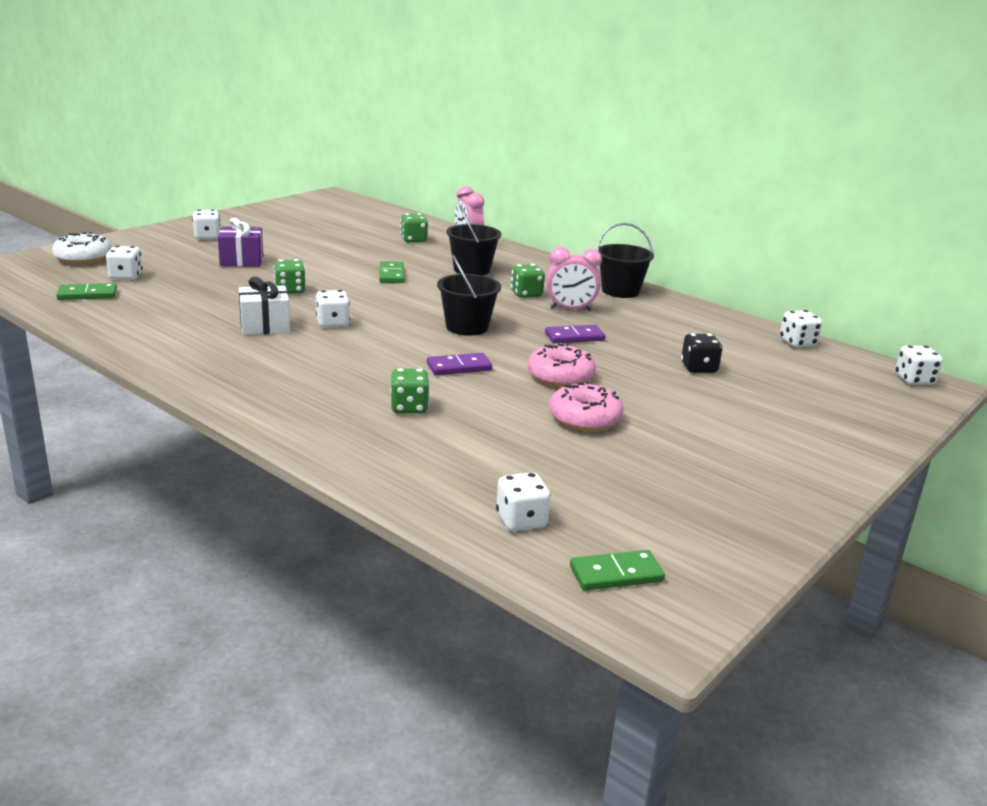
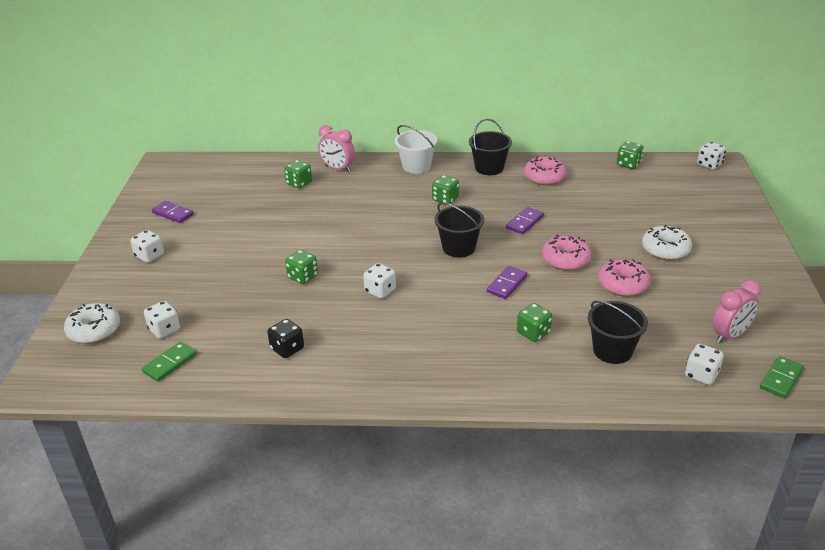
camera: 35 degrees left, 10 degrees up
(241, 261) = (219, 266): purple gift -> none
(265, 326) = (344, 319): white gift -> none
(275, 222) = (173, 214): none -> purple domino
(391, 275) = (340, 225): green domino -> none
(472, 269) = (380, 193): black bucket -> black bucket (612, 350)
(546, 266) = (416, 166): none -> white bucket
(570, 309) = (488, 199): pink clock -> pink clock (730, 335)
(669, 317) = (544, 177): none -> pink donut
(698, 417) = (665, 250): none -> white donut
(699, 368) = (615, 212): black dice -> black dice (287, 349)
(797, 343) = (628, 164): white dice -> green dice

